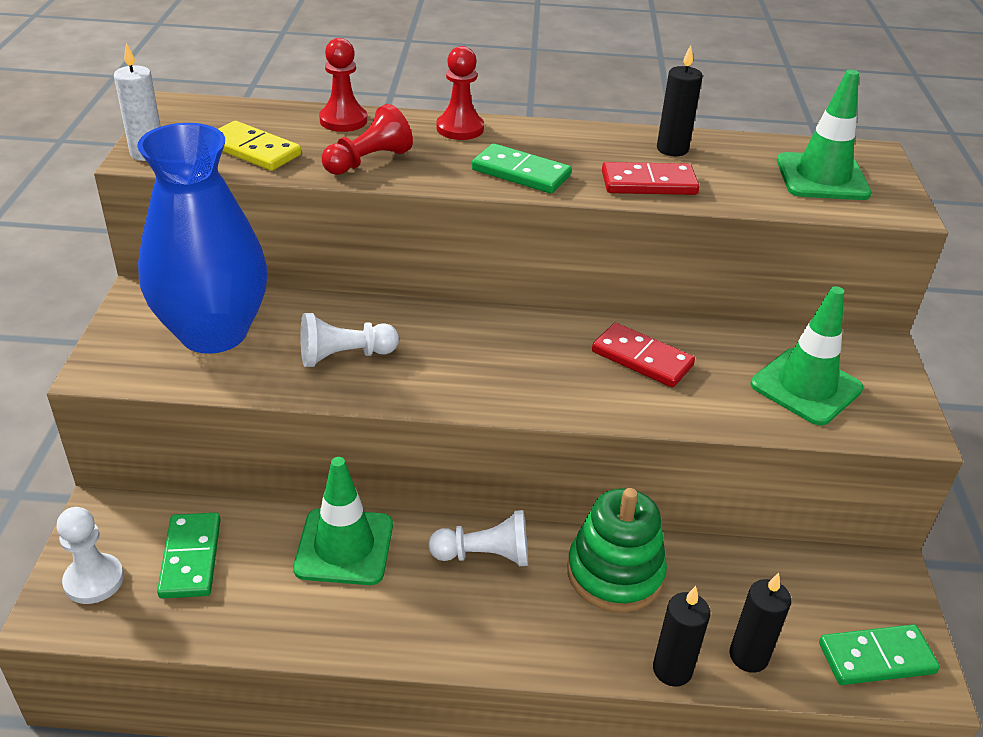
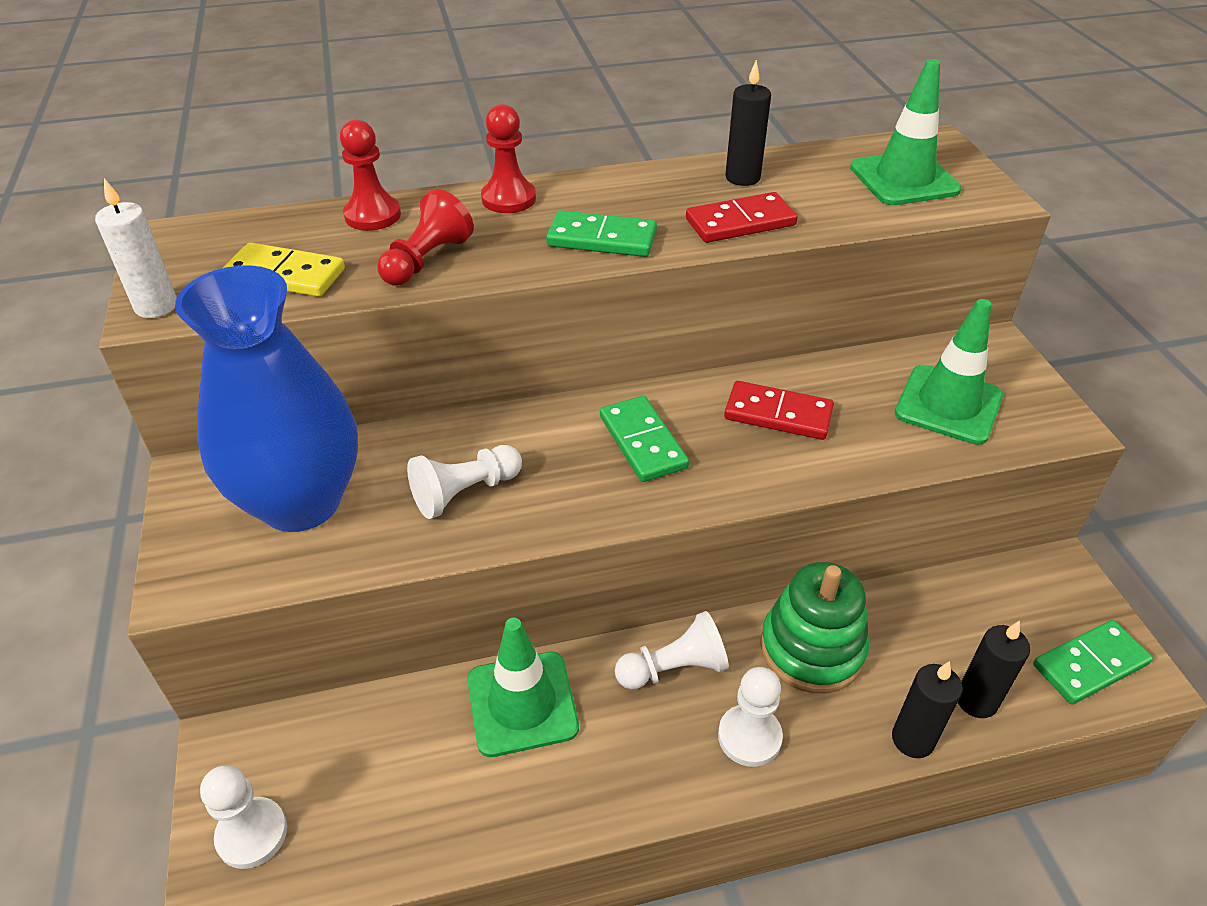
camera: 15 degrees left, 5 degrees up
(191, 558) = (355, 770): green domino -> green domino (643, 442)
(525, 626) = (749, 737): none -> white pawn

